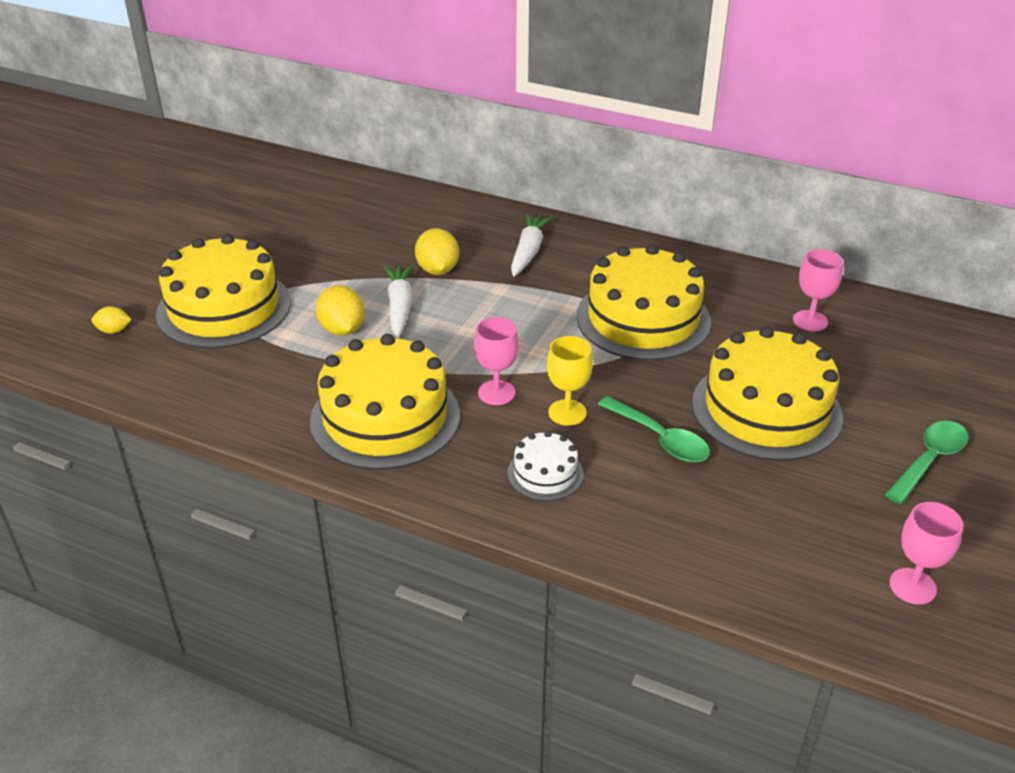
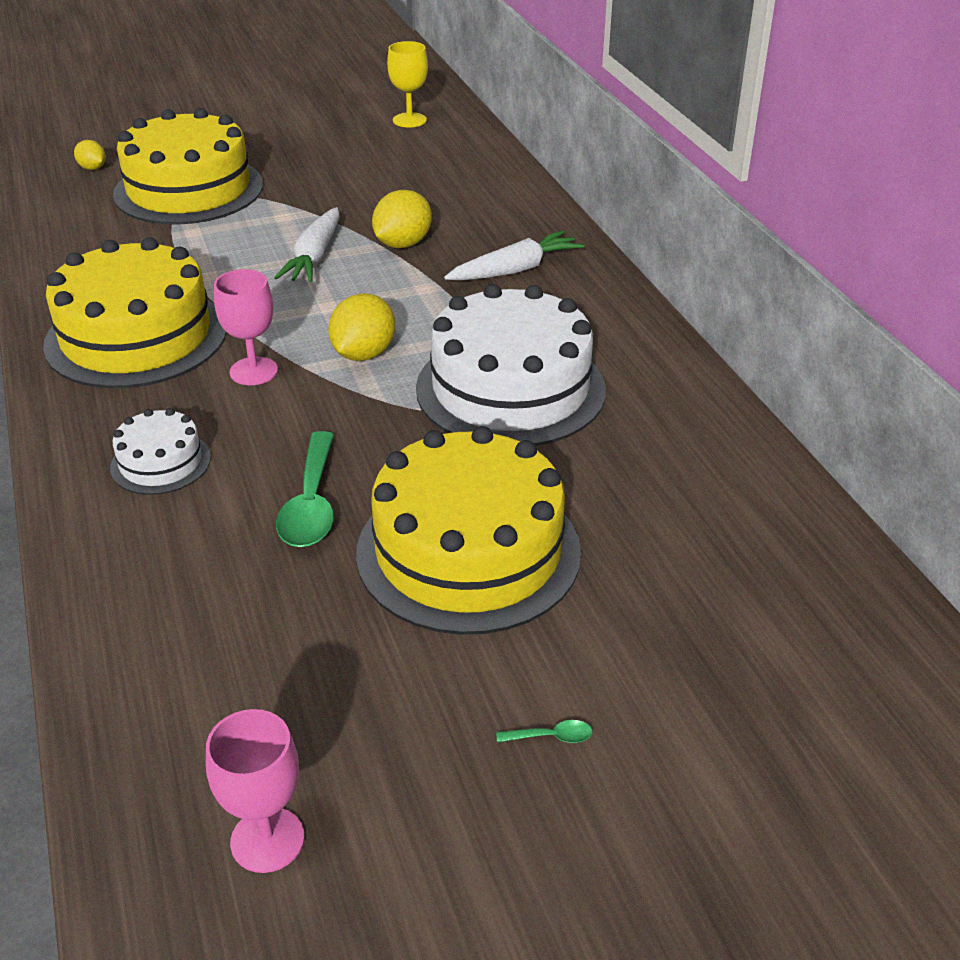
camera: 45 degrees right, 0 degrees up
(342, 329) = (237, 251): yellow lemon -> yellow lemon (363, 354)
(400, 307) = (314, 257): white carrot -> white carrot turned 150 degrees clockwise
(567, 412) = (277, 426): yellow goblet -> yellow goblet (409, 120)
(643, 319) = (510, 389): yellow cake -> white cake
(810, 321) = (697, 500): pink goblet -> none
(929, 460) = (551, 737): green spoon -> green spoon, size x0.42

